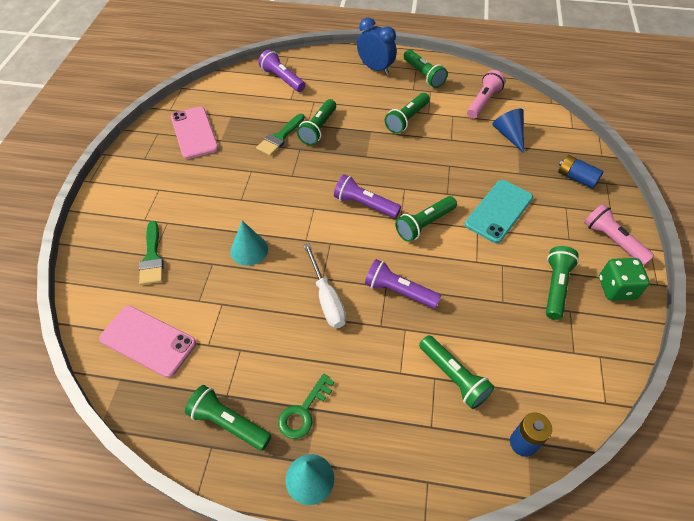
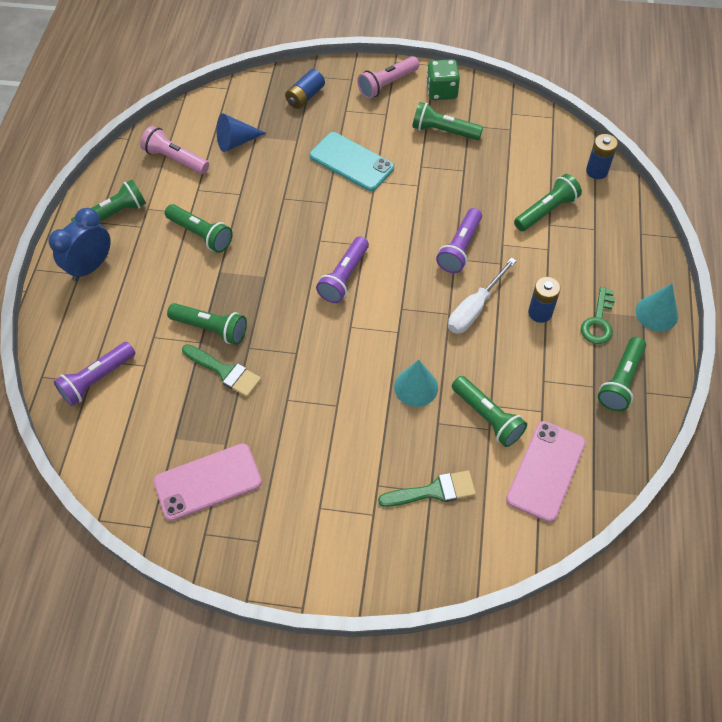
camera: 90 degrees left, 5 degrees up
(303, 411) = (598, 321): green key -> green key turned 75 degrees clockwise
(318, 355) = (540, 313): none -> blue battery
(326, 298) = (474, 308): white screwdriver -> white screwdriver turned 150 degrees clockwise
(424, 224) = (372, 224): green flashlight -> green flashlight (487, 417)

